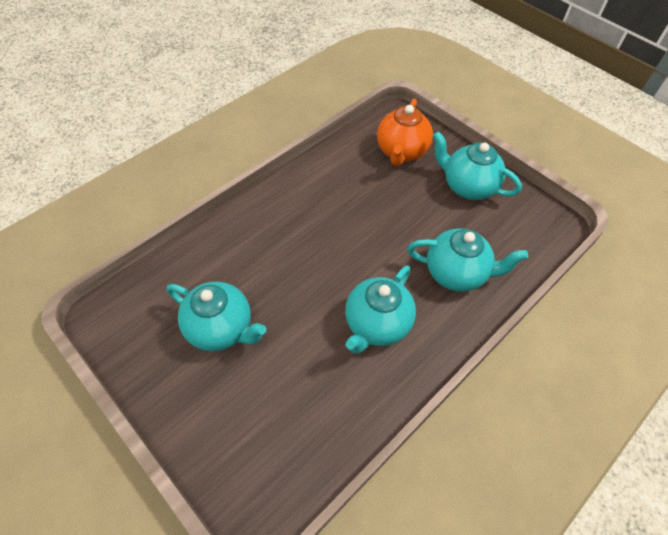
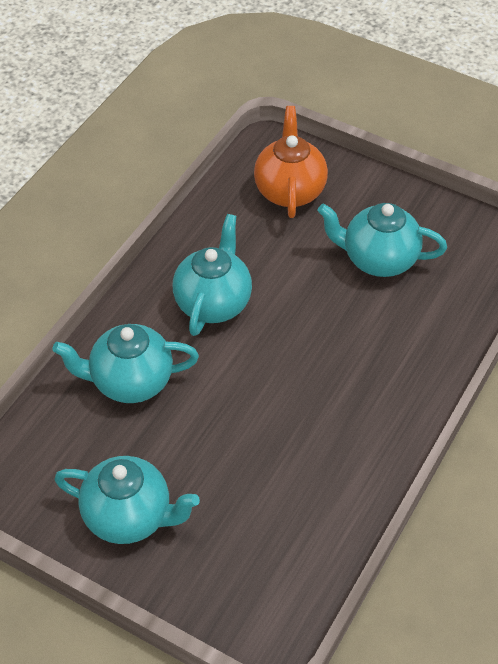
camera: 165 degrees right, 5 degrees down
(401, 152) = (245, 555): orange teapot -> orange teapot (290, 191)

